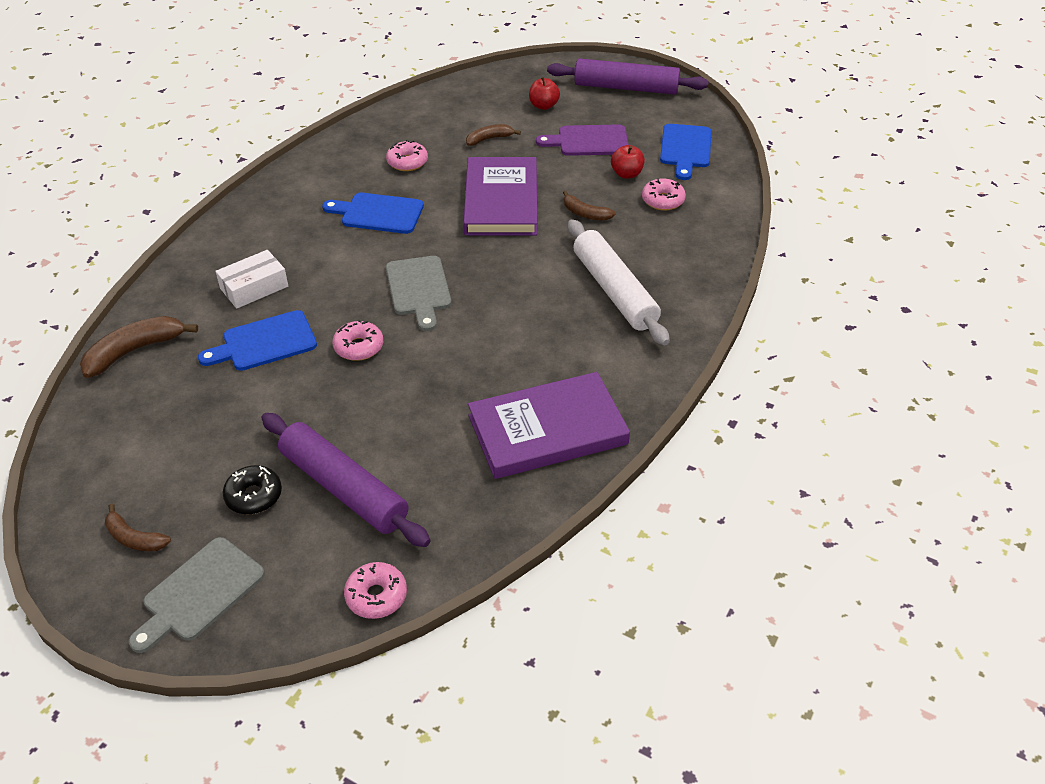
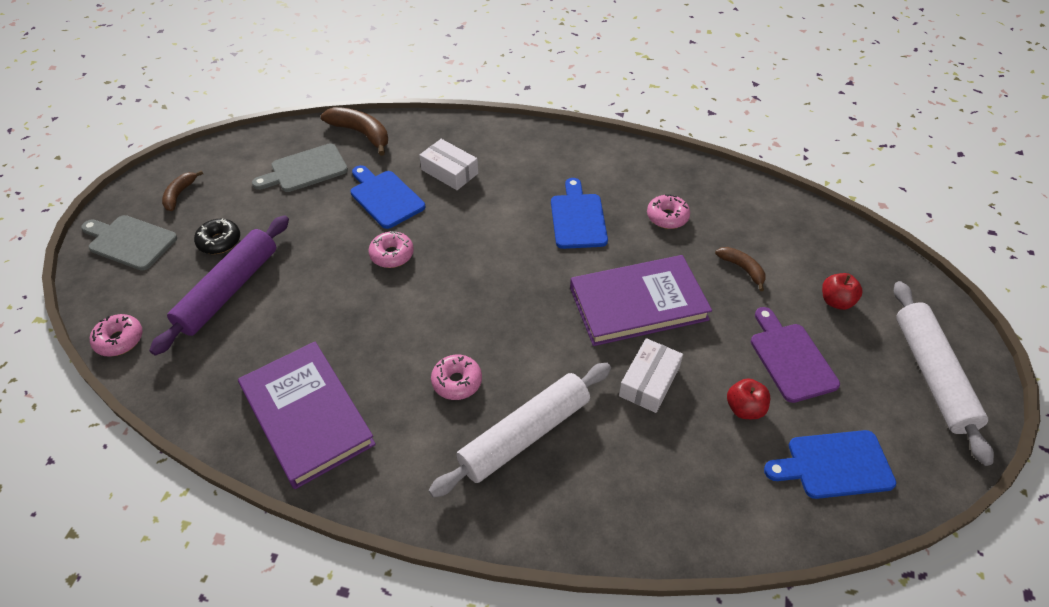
camera: 75 degrees right, 5 degrees up
(419, 289) = (478, 274): grey cutting board -> grey cutting board (305, 169)
(585, 213) = (649, 382): brown banana -> white box
(626, 87) = (932, 375): purple rolling pin -> white rolling pin
(663, 200) = (710, 456): pink donut -> pink donut (457, 382)

